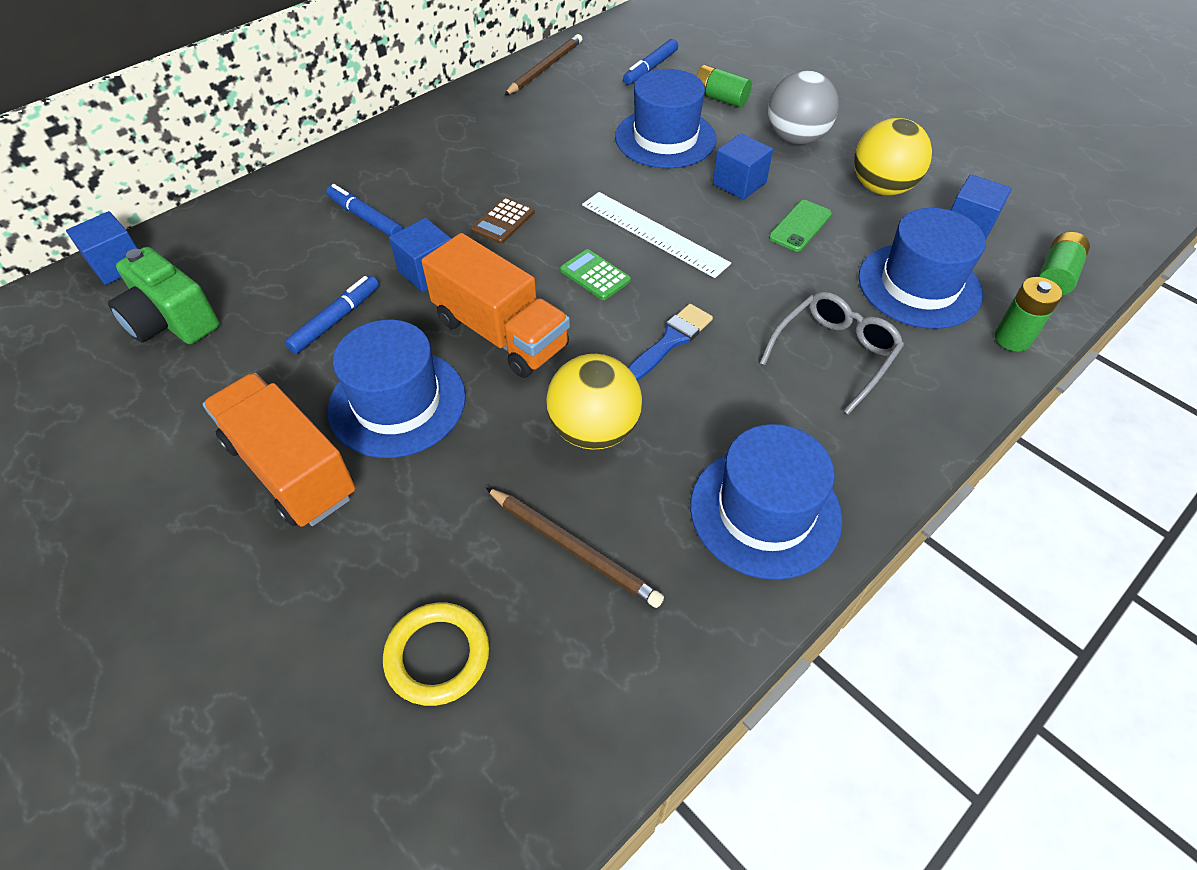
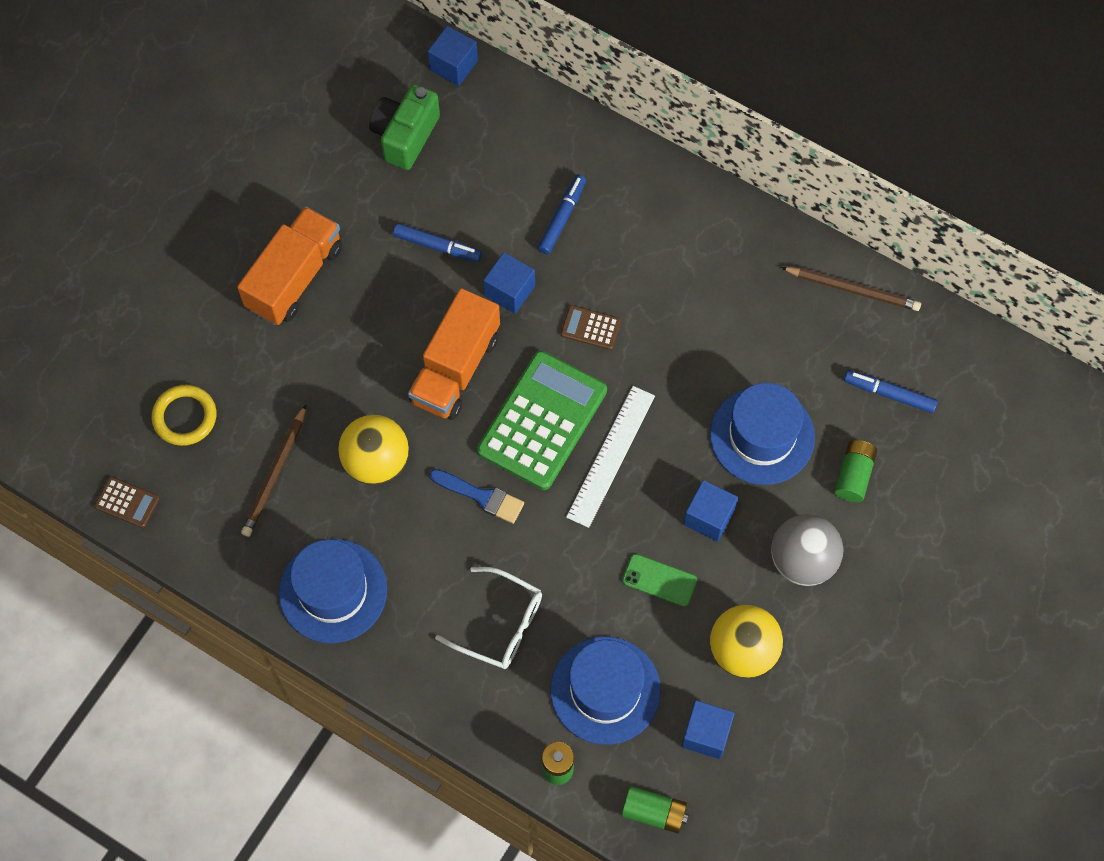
camera: 75 degrees right, 15 degrees up
(397, 403) = (368, 321): blue hat -> none
(554, 780) = (127, 502): none -> brown calculator
(595, 275) = (542, 421): green calculator -> green calculator, size x2.32
(834, 354) = (500, 625): grey glasses -> white glasses

